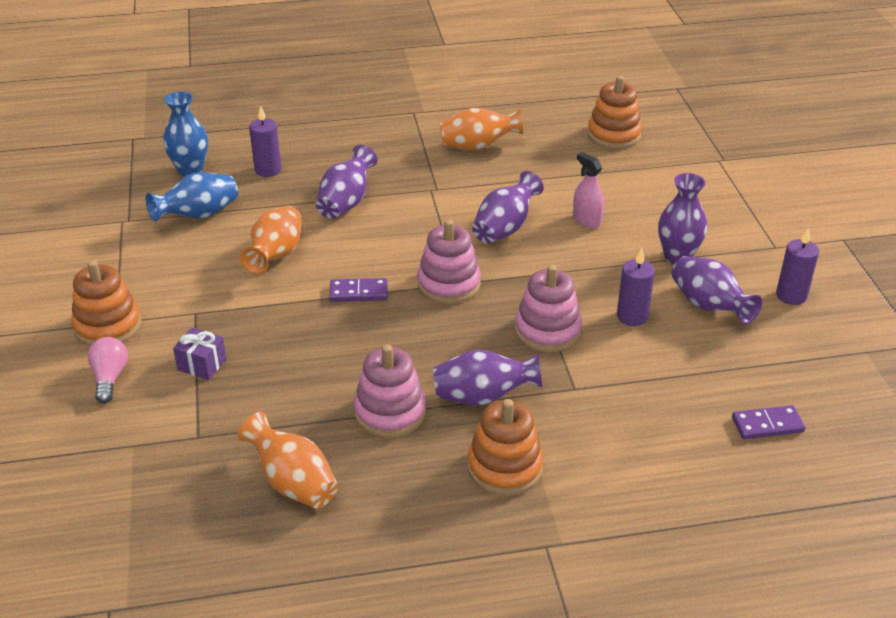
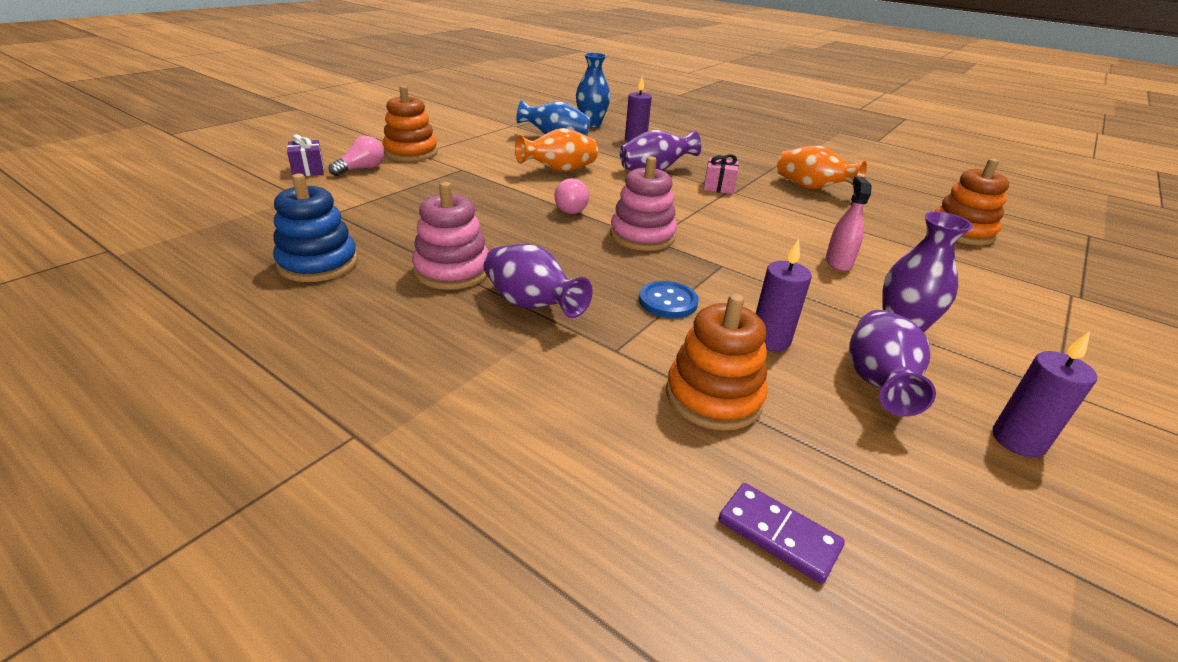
camera: 45 degrees right, 5 degrees down
(202, 364) = (412, 188): purple gift -> purple gift (308, 170)
(293, 482) = (318, 263): orange vase -> blue stacking toy
(358, 292) = (571, 208): purple domino -> pink light bulb
(419, 190) = (718, 187): none -> pink gift
(505, 228) = (751, 232): purple vase -> none
(505, 467) = (449, 356): orange stacking toy -> orange stacking toy (713, 397)
(547, 330) = (668, 301): pink stacking toy -> blue button

